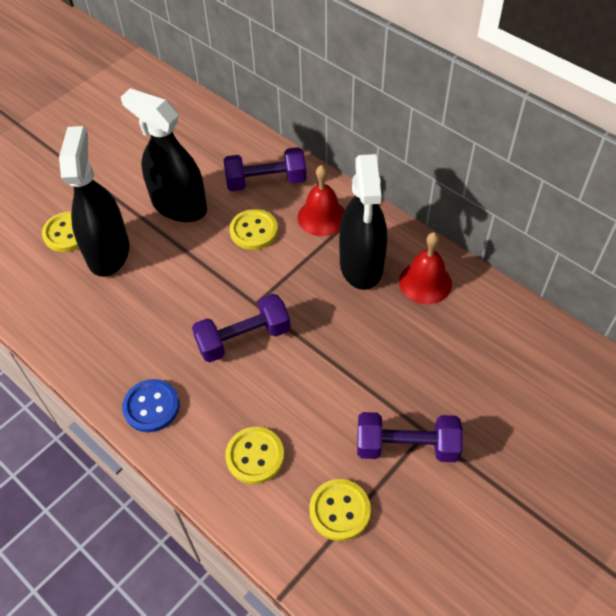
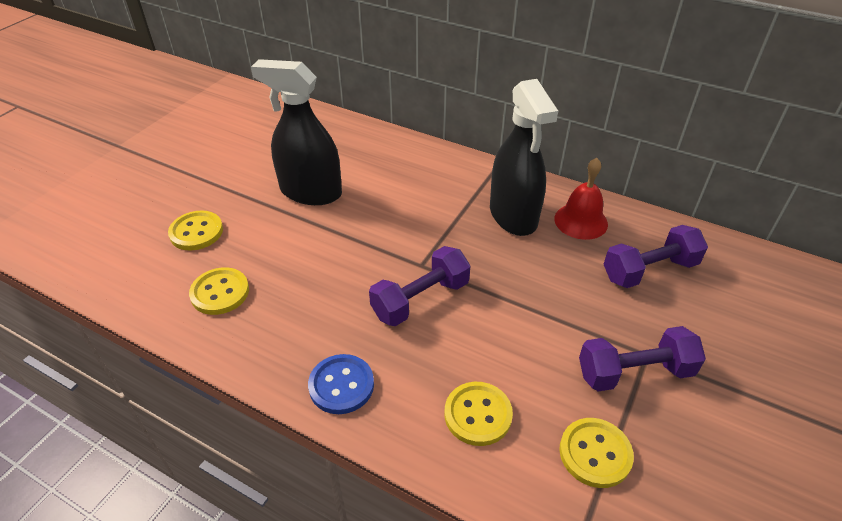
camera: 15 degrees left, 10 degrees down
(108, 252) = (247, 243): black spray bottle -> none
(254, 231) = (395, 202): yellow button -> yellow button (220, 292)
(266, 181) = (391, 161): purple dumbbell -> purple dumbbell (649, 270)
(322, 217) = (458, 182): red bell -> none

